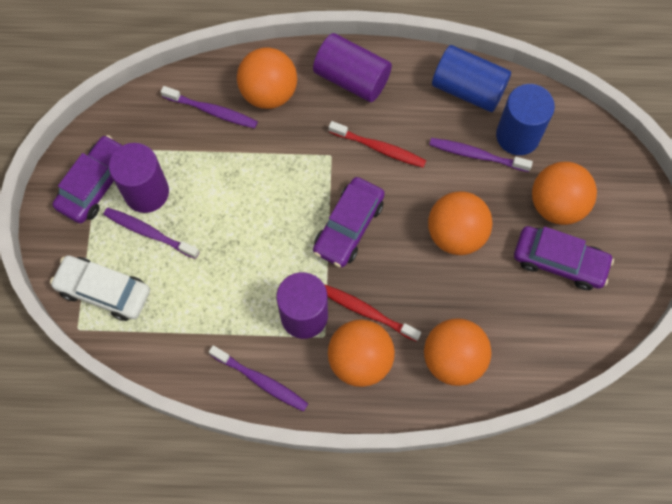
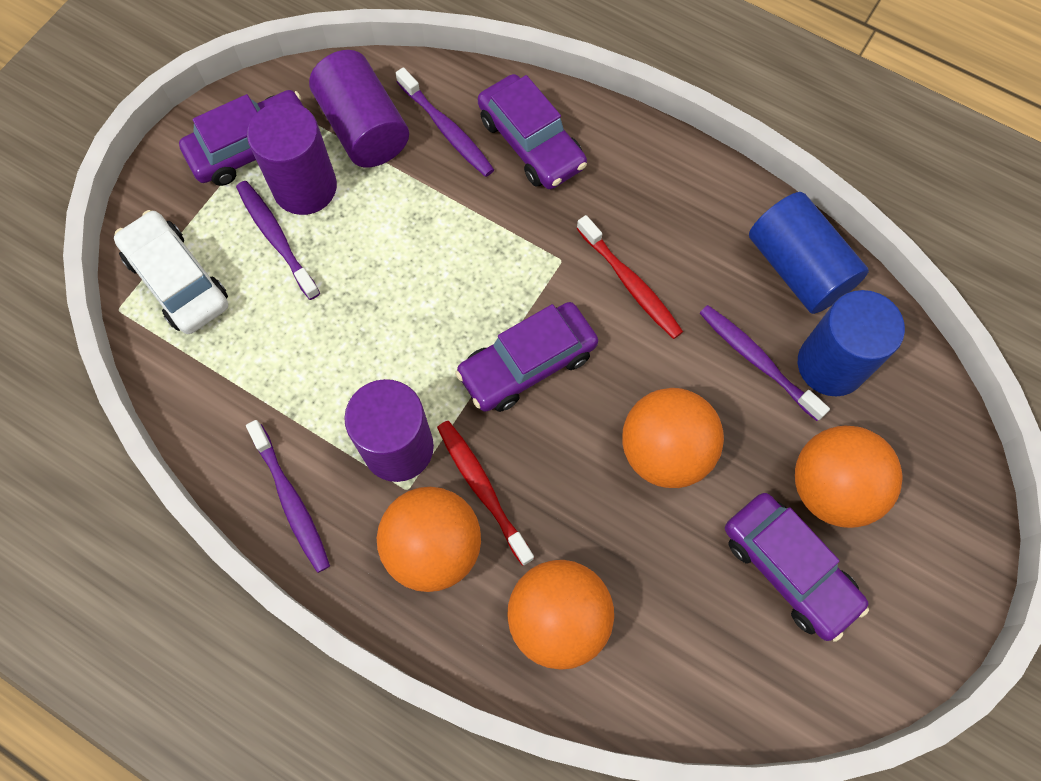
camera: 30 degrees right, 0 degrees up
(269, 93) = (531, 142): orange ball -> purple car
(352, 78) = (649, 177): purple cylinder -> purple cylinder (364, 128)

